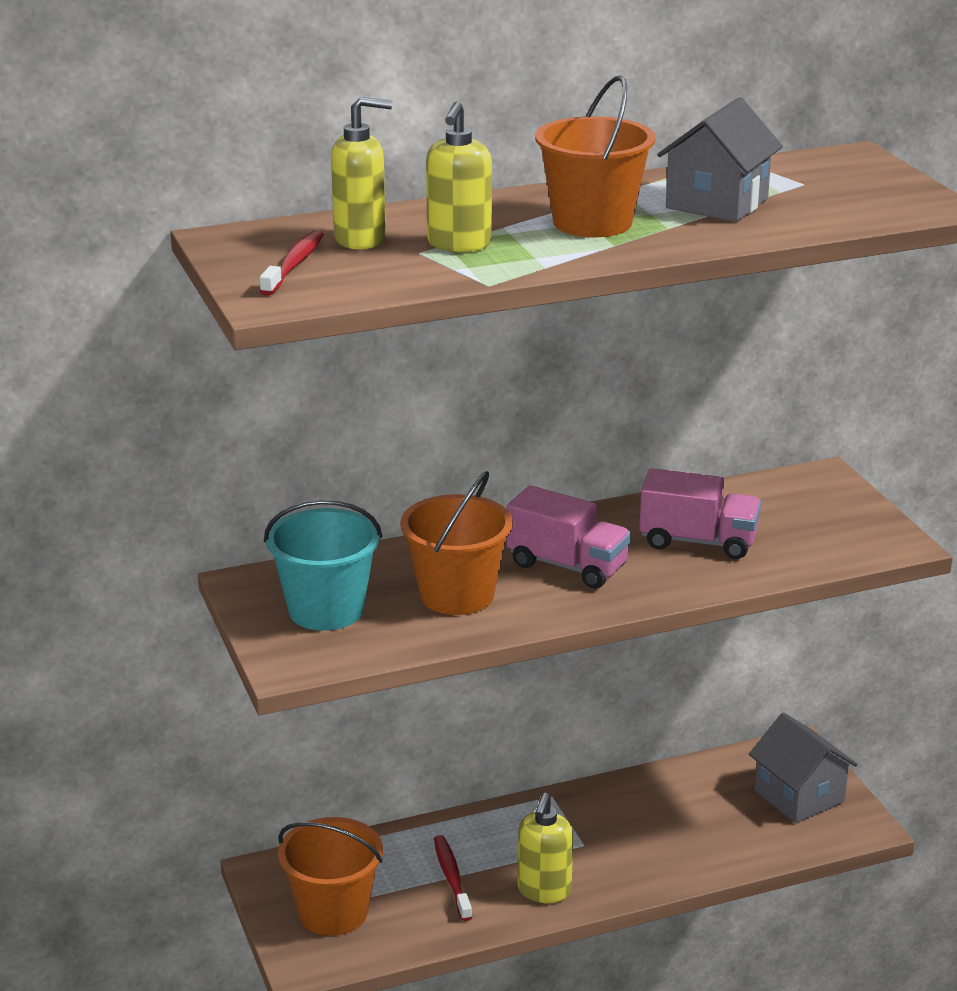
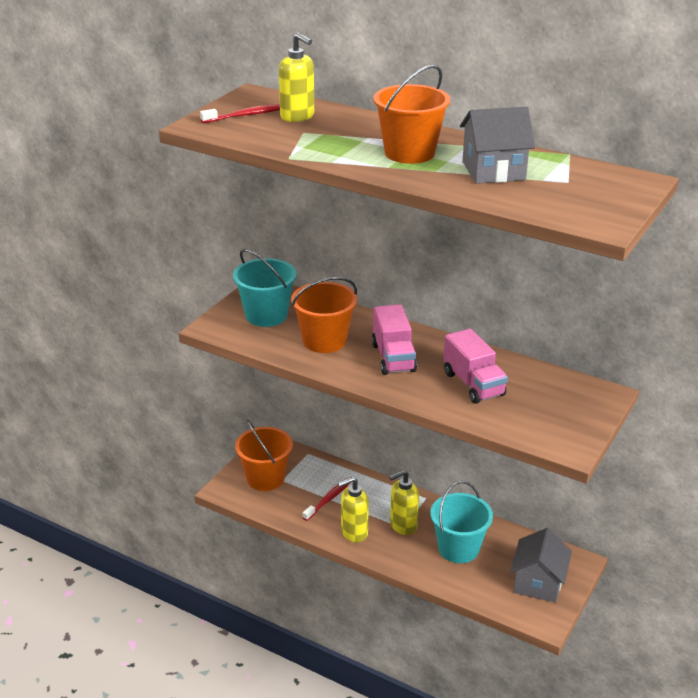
camera: 50 degrees right, 5 degrees up
(459, 244) = (327, 136): yellow soap dispenser -> yellow soap dispenser (403, 525)
(674, 822) = (458, 548): none -> turquoise bucket

